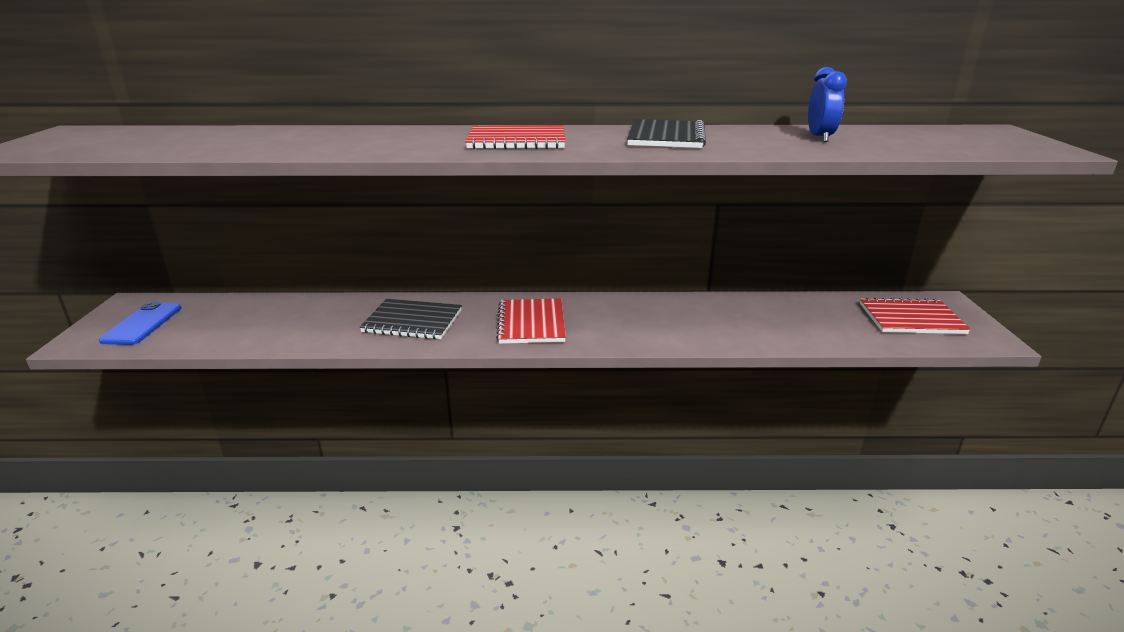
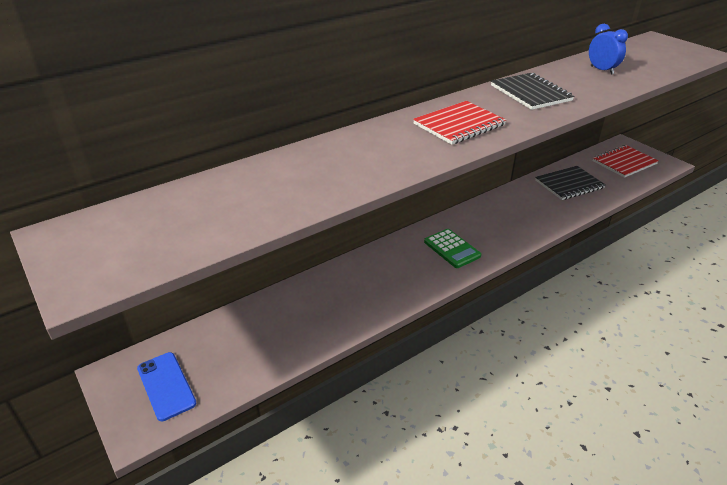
camera: 35 degrees left, 10 degrees up
(412, 321) = (377, 282): black notebook -> black notebook (569, 184)
(531, 323) = (452, 249): red notebook -> green calculator

